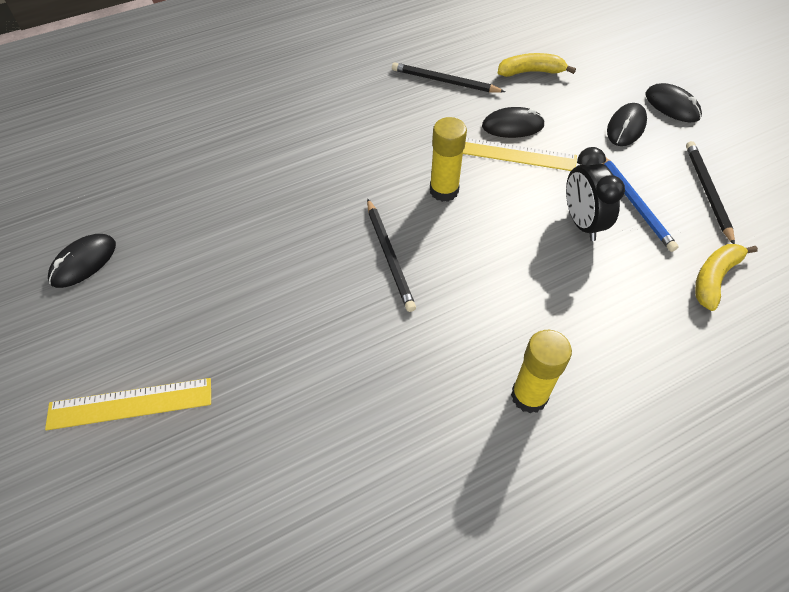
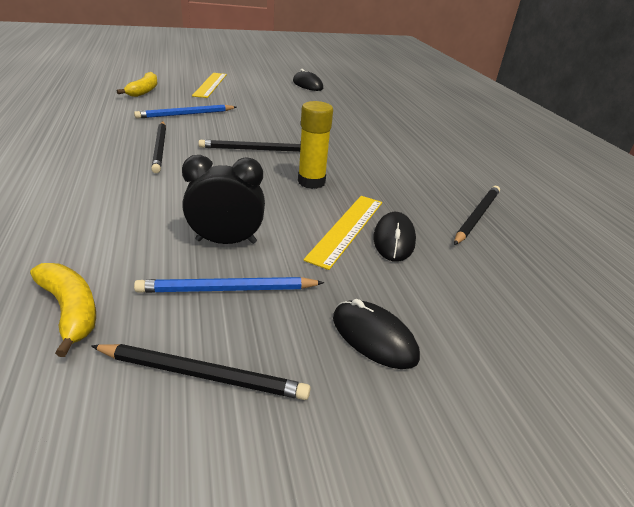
camera: 100 degrees right, 20 degrees down
(303, 375) = (185, 114): none -> blue pencil
(436, 351) = (160, 148): none -> black pencil
(529, 396) = (87, 168): yellow glue stick -> none
(531, 72) = (505, 283): yellow banana -> yellow banana (144, 91)
(672, 106) = (422, 425): black mouse -> none

